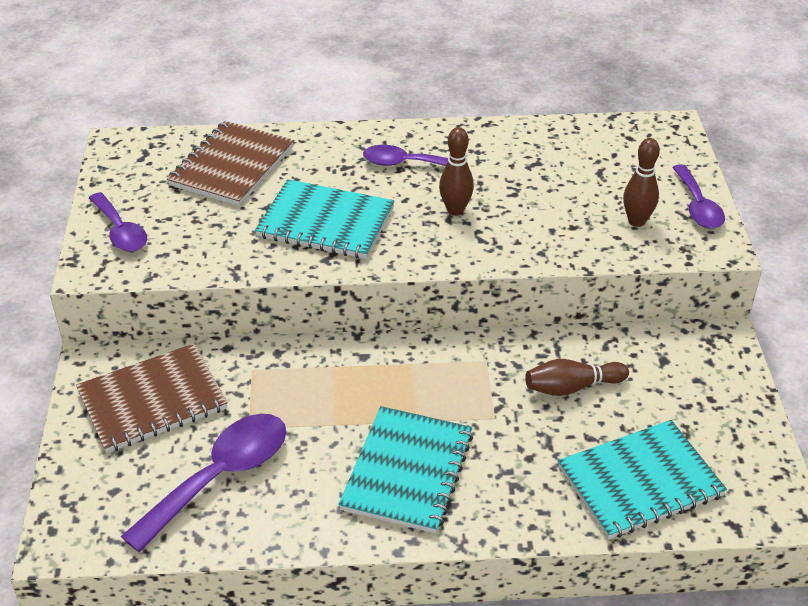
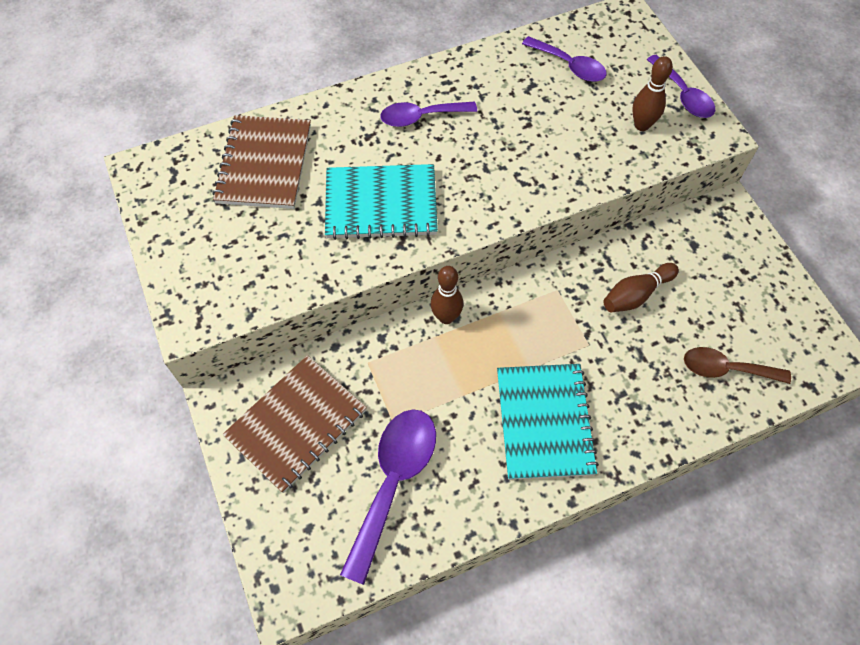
camera: 20 degrees left, 20 degrees up
(120, 231) = (196, 270): purple spoon -> purple spoon (569, 66)
(455, 210) = (487, 157): brown bowling pin -> brown bowling pin (446, 317)
(640, 482) = (726, 369): turquoise notebook -> brown spoon

